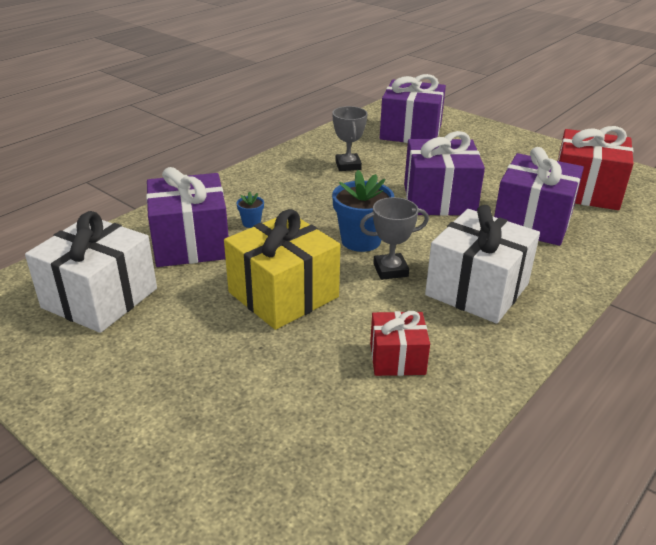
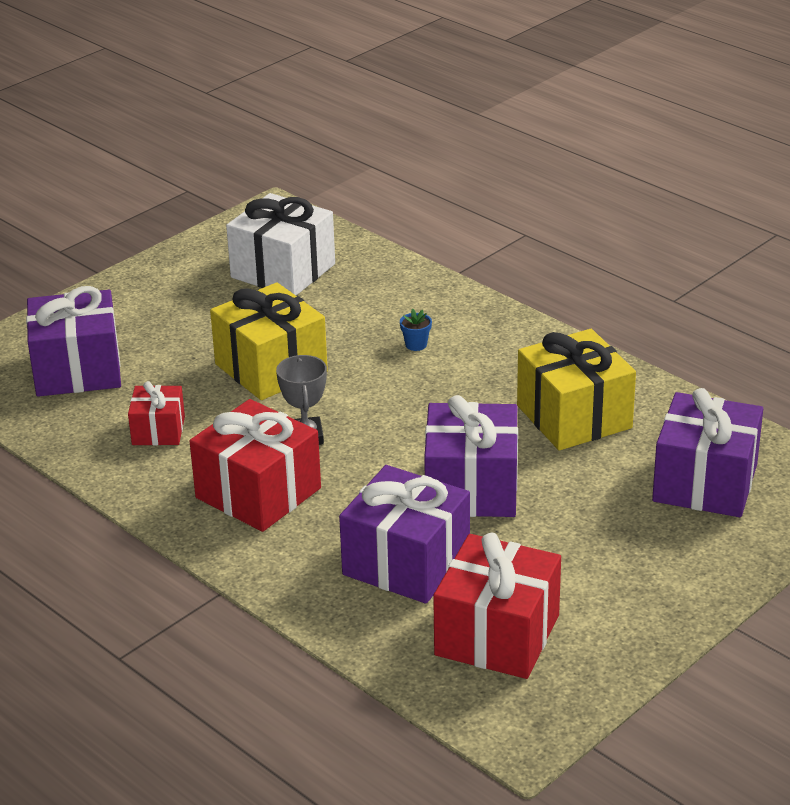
camera: 95 degrees right, 0 degrees up
(191, 243) = (375, 310): purple gift -> purple gift (77, 370)
(348, 165) = (574, 417): grey trophy -> yellow gift
(361, 240) = (370, 419): blue flower pot -> none
(477, 289) = (258, 493): white gift -> red gift

